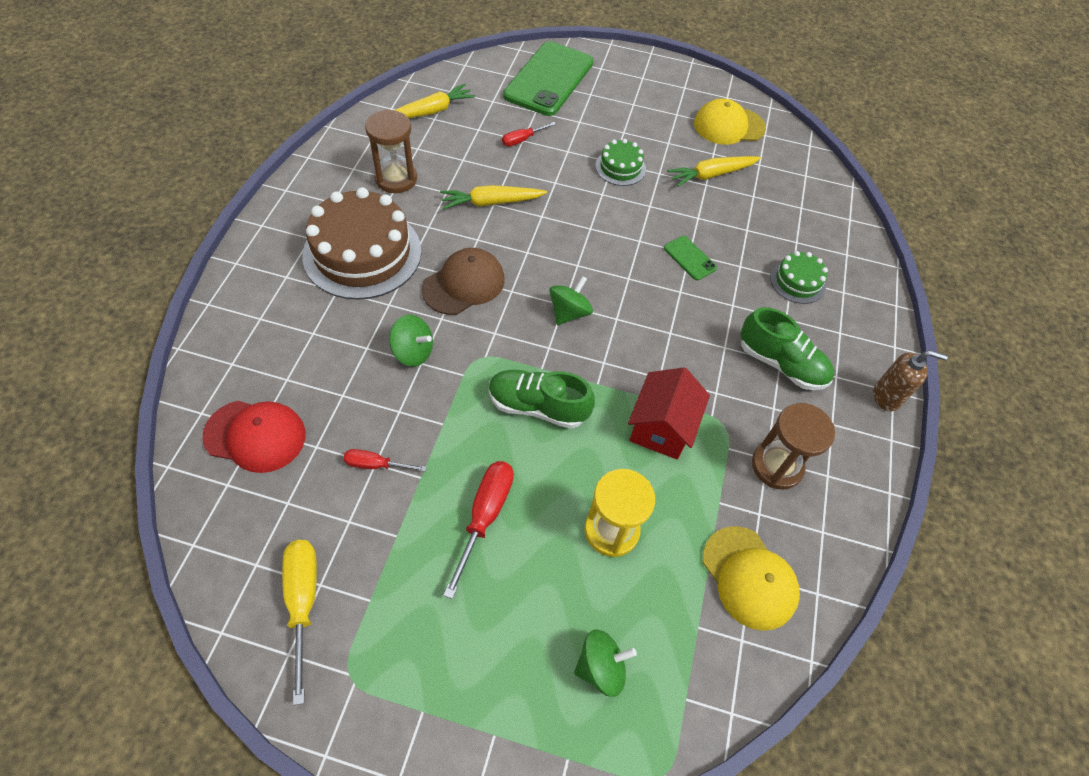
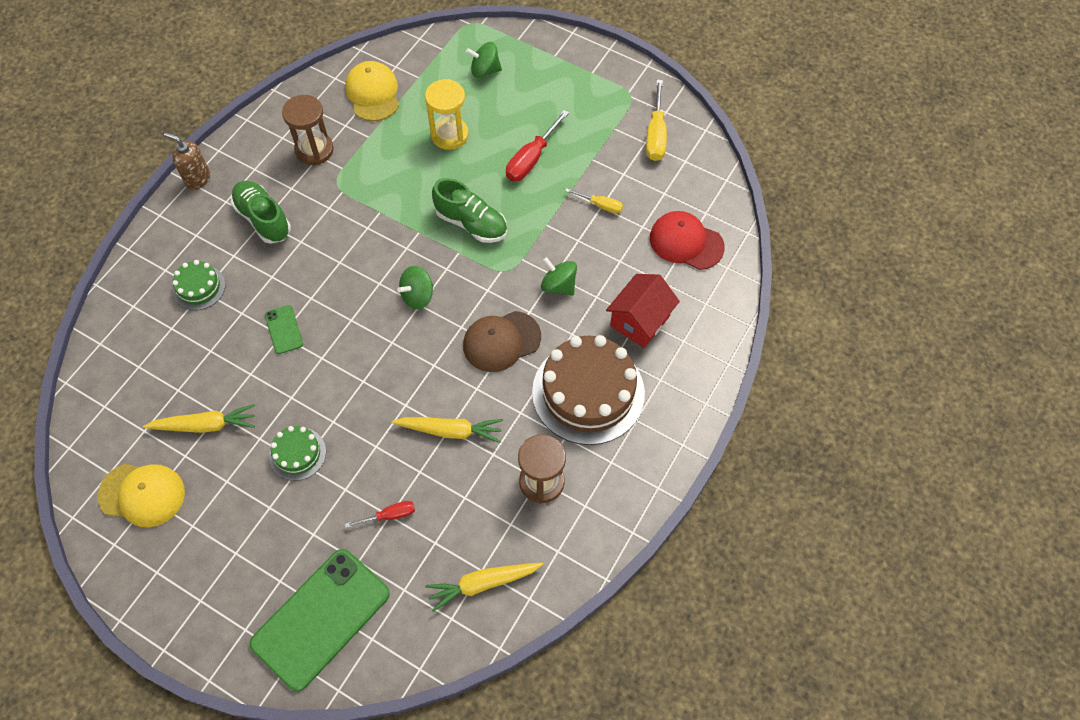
camera: 160 degrees left, 5 degrees up
(375, 465) = (601, 205): red screwdriver -> yellow screwdriver
(661, 427) = (384, 190): red house -> red house (640, 321)

